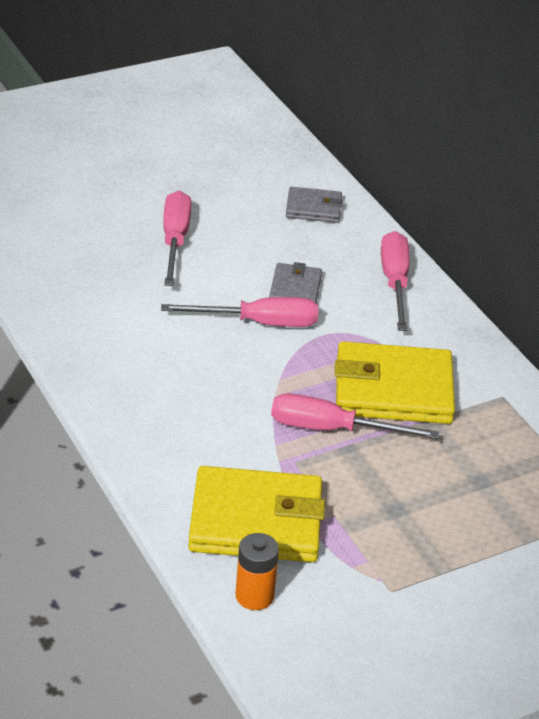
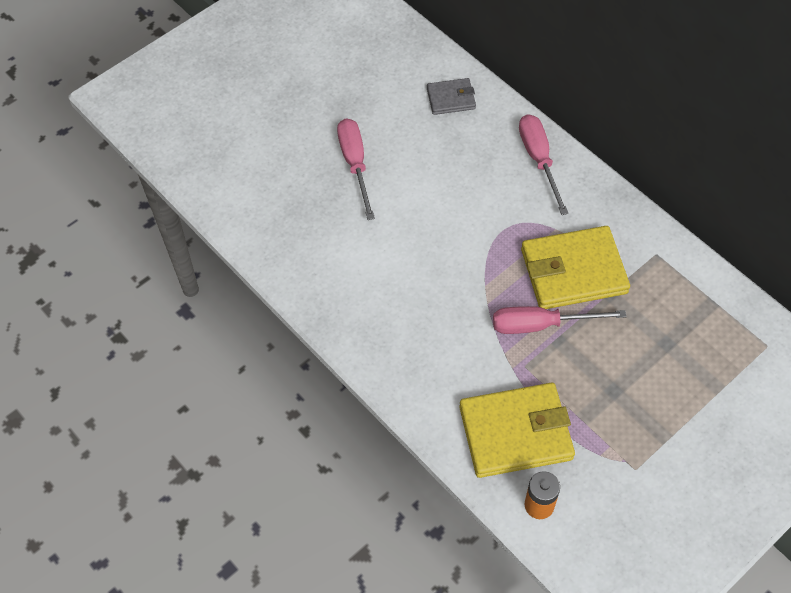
camera: 10 degrees left, 20 degrees up
(258, 323) = (450, 232): pink screwdriver -> none
(295, 289) = (465, 189): grey wallet -> none

